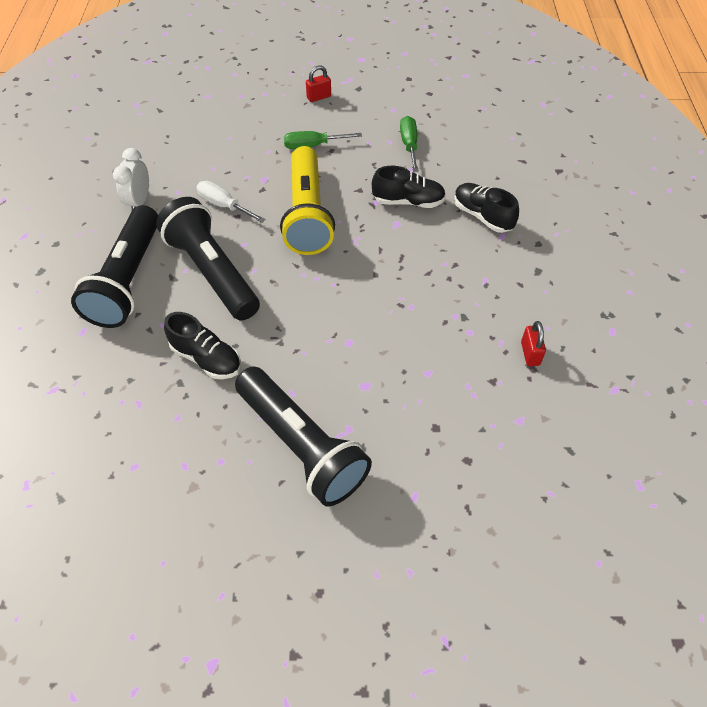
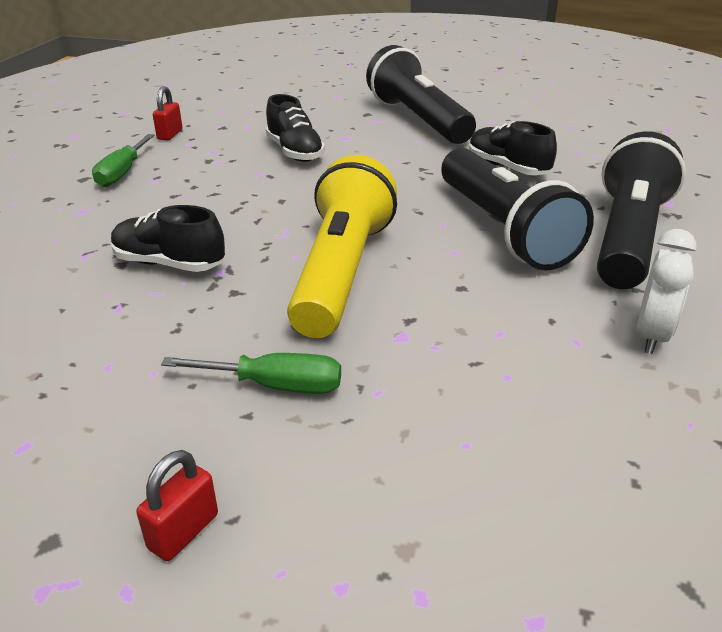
camera: 165 degrees left, 20 degrees down
(224, 205) = (484, 305): white screwdriver -> none
(319, 97) = (184, 531): red padlock -> red padlock turned 45 degrees counterclockwise
(409, 145) = (77, 351): green screwdriver -> green screwdriver (122, 173)
(482, 216) = (81, 232): black shoe -> black shoe (295, 152)

